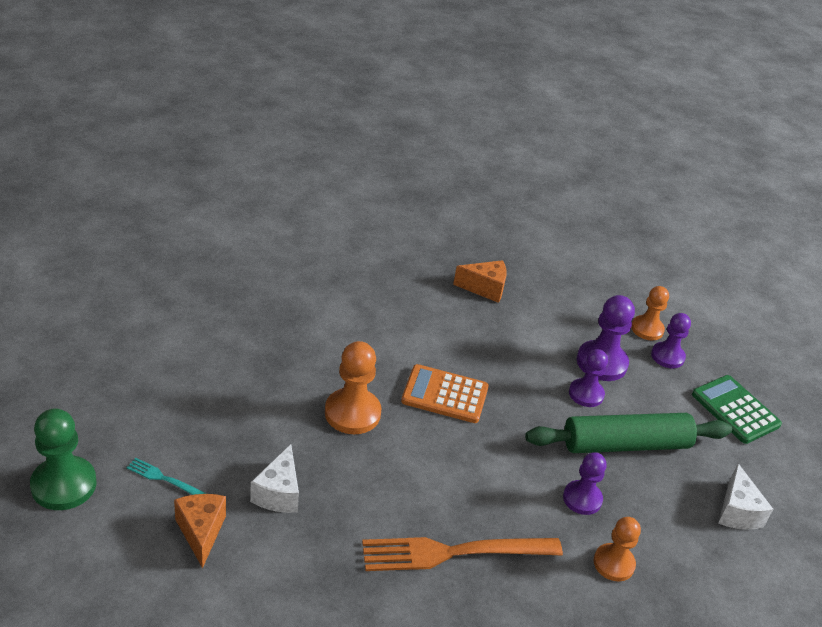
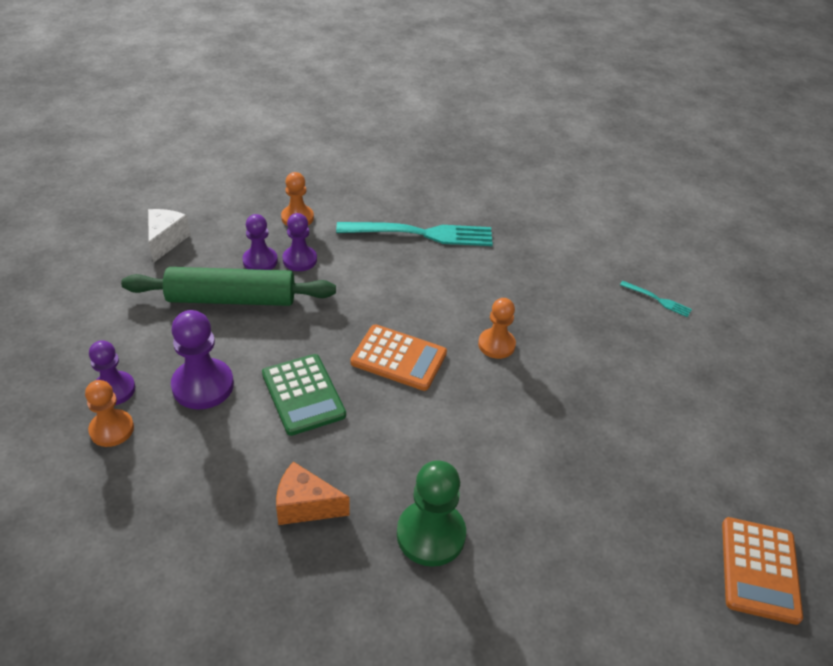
camera: 170 degrees left, 5 degrees up
(64, 485) = (735, 300): green pawn -> green pawn (431, 534)
(160, 262) = (759, 570): none -> orange calculator
(201, 532) = (616, 261): orange cheese -> none
(278, 493) = (560, 282): white cheese -> none
(352, 413) = (496, 345): orange pawn -> orange pawn, size x0.66
(453, 553) = (422, 234): orange fork -> turquoise fork
(586, 394) = (243, 350): purple pawn -> purple pawn (260, 261)
(735, 410) = (86, 324): green calculator -> green calculator (303, 394)

